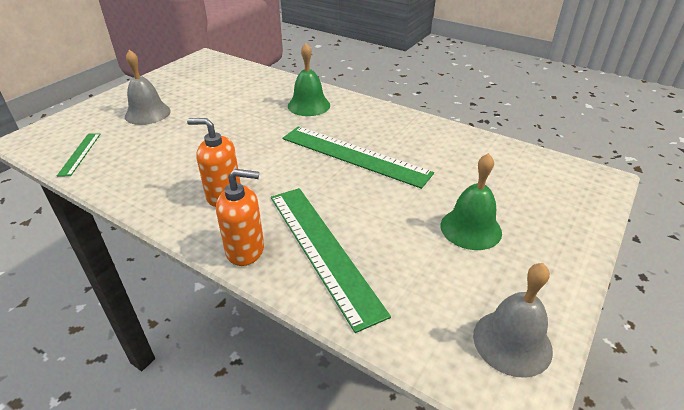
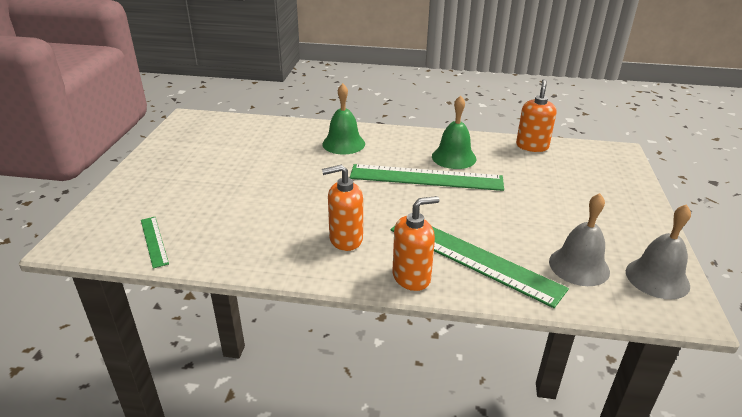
camera: 25 degrees left, 5 degrees down
(147, 113) = (186, 185): grey bell -> grey bell (579, 266)
(470, 228) = (565, 210): green bell -> green bell (454, 157)
(498, 149) = (532, 146): none -> orange soap dispenser

